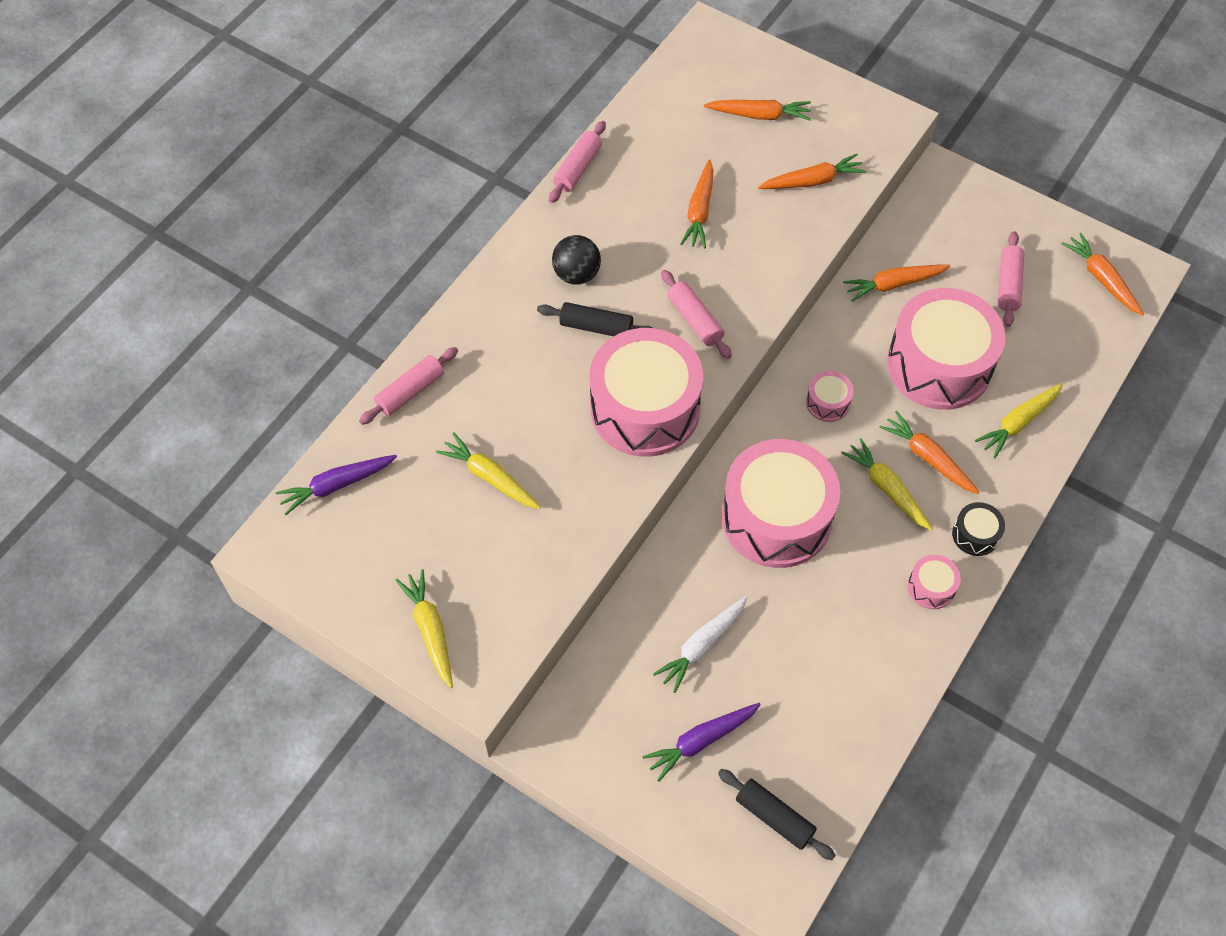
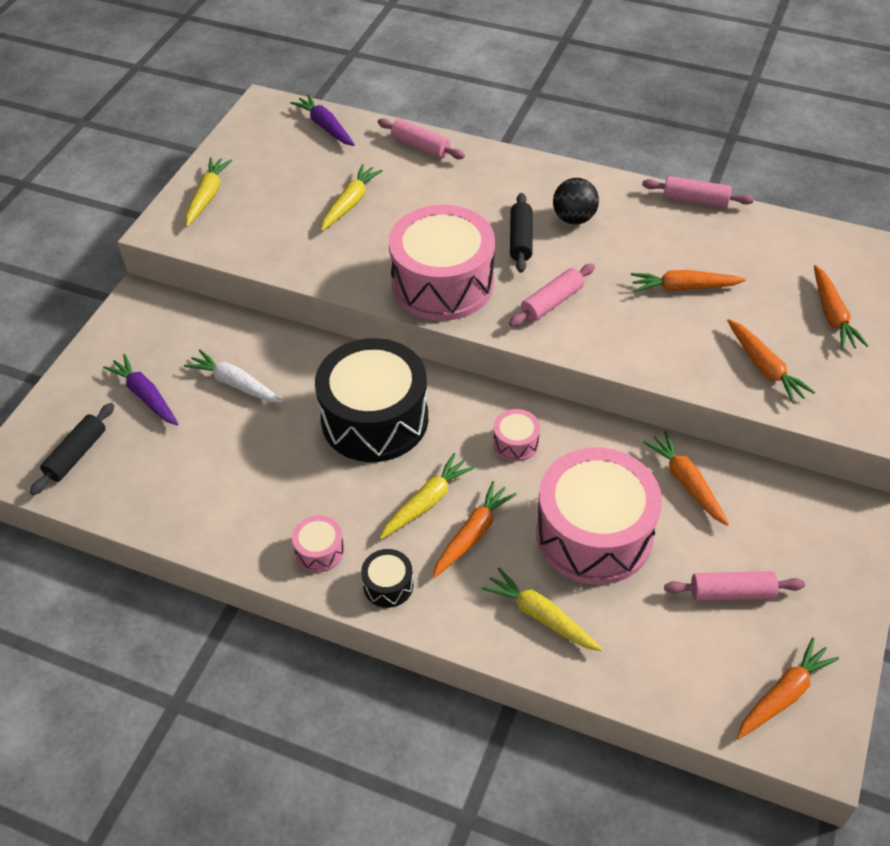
camera: 80 degrees right, 10 degrees down
(430, 630) = (207, 196): yellow carrot -> yellow carrot turned 45 degrees counterclockwise
(776, 517) = (375, 419): pink drum -> black drum

